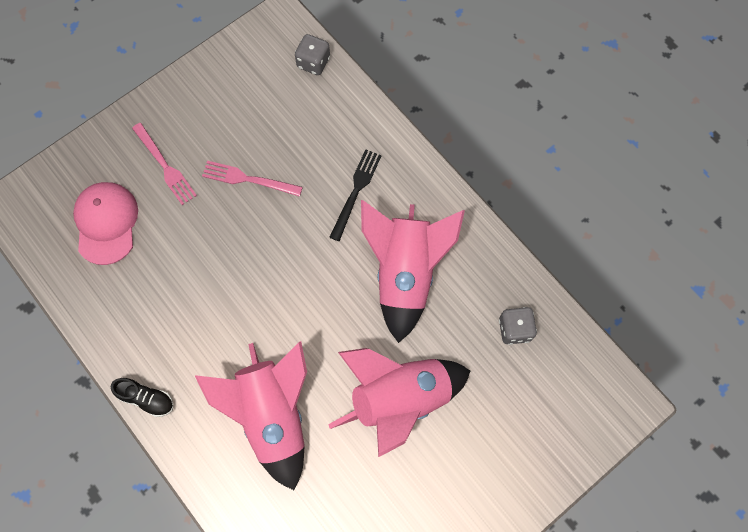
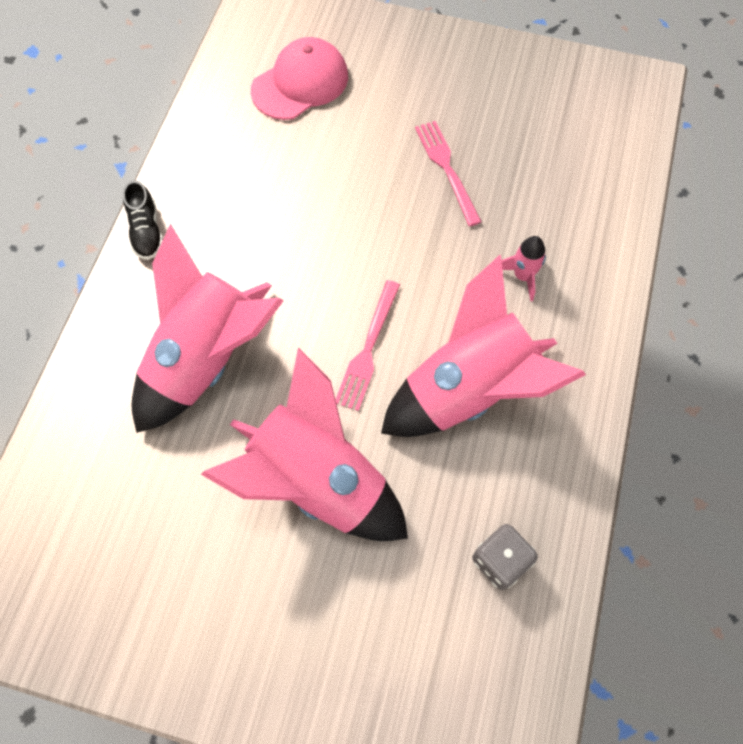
camera: 55 degrees right, 5 degrees down
(165, 167) = (398, 92): pink fork -> pink fork (368, 350)
(313, 62) = (628, 142): grey dice -> none
(356, 190) = (522, 276): black fork -> pink rocket

